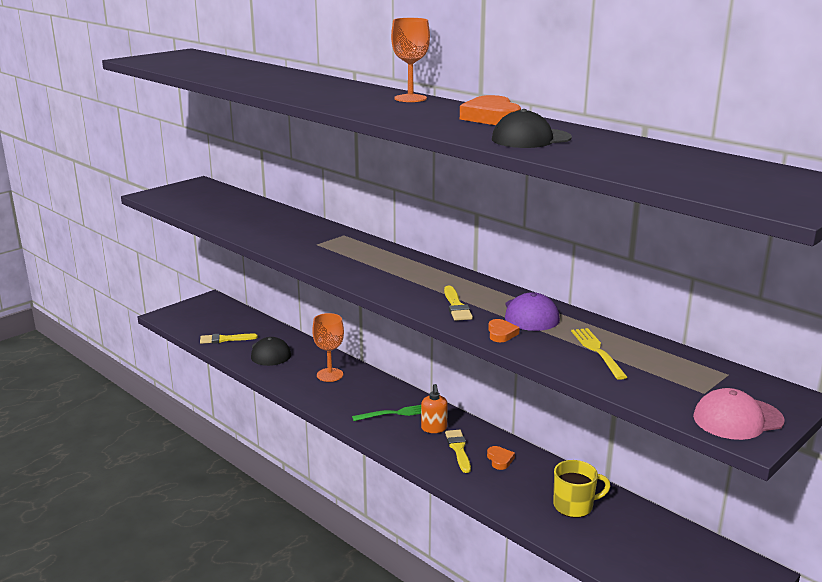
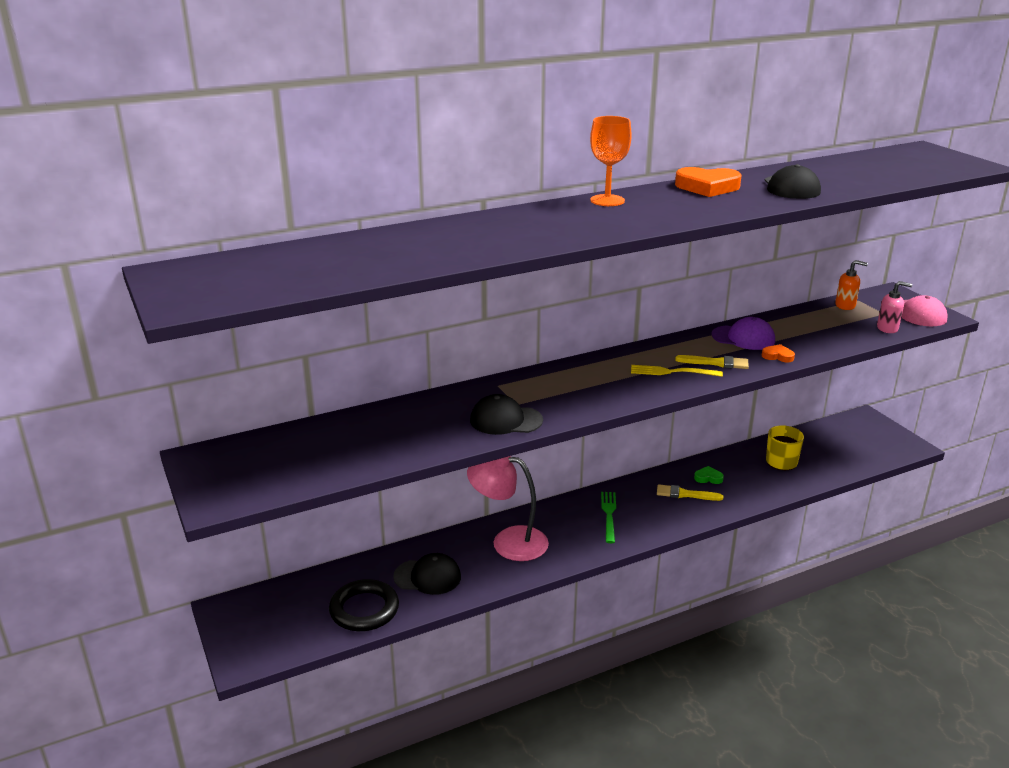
camera: 70 degrees left, 5 degrees up
(225, 339) = (364, 610): yellow brush -> black ring
(288, 244) = (505, 420): none -> black cap
(330, 375) = (508, 541): orange goblet -> pink lamp
(434, 428) = (645, 499): orange soap dispenser -> orange soap dispenser (845, 305)
(500, 460) = (708, 478): orange heart -> green heart
(597, 351) = (816, 330): yellow fork -> yellow fork (671, 372)
(653, 395) = (887, 328): none -> pink soap dispenser

